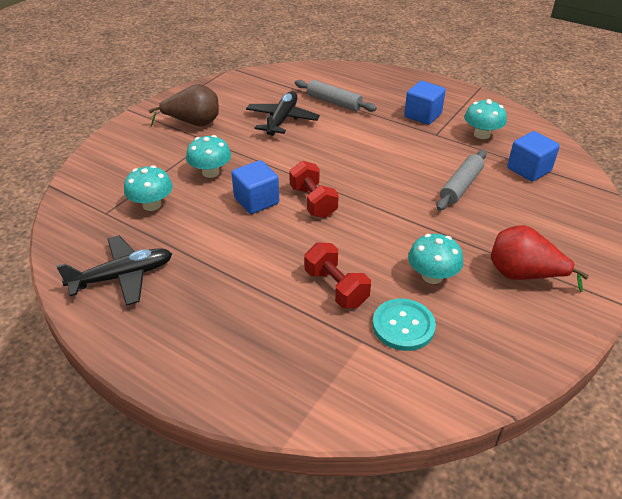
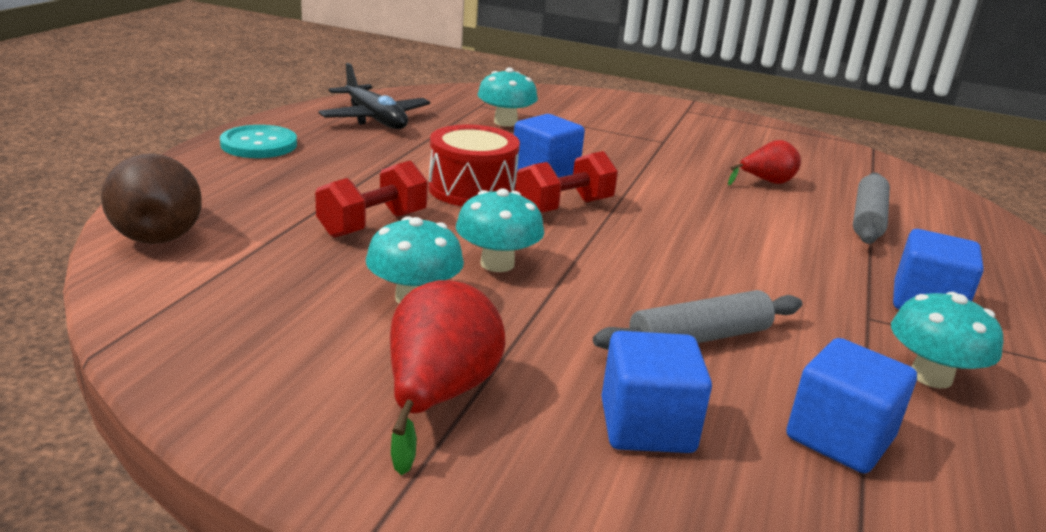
camera: 75 degrees right, 15 degrees down
(193, 123) = (697, 132): brown pear -> brown pear (158, 232)
(210, 172) = (591, 146): turquoise mushroom -> turquoise mushroom (497, 264)
(281, 237) = (472, 189): none -> red drum
(282, 120) = (766, 182): black plane -> red pear
(403, 326) = (295, 271): turquoise button -> turquoise button (259, 144)
(461, 186) = (699, 338): grey rolling pin -> grey rolling pin turned 45 degrees counterclockwise
(532, 216) = (647, 426): none -> blue cube

